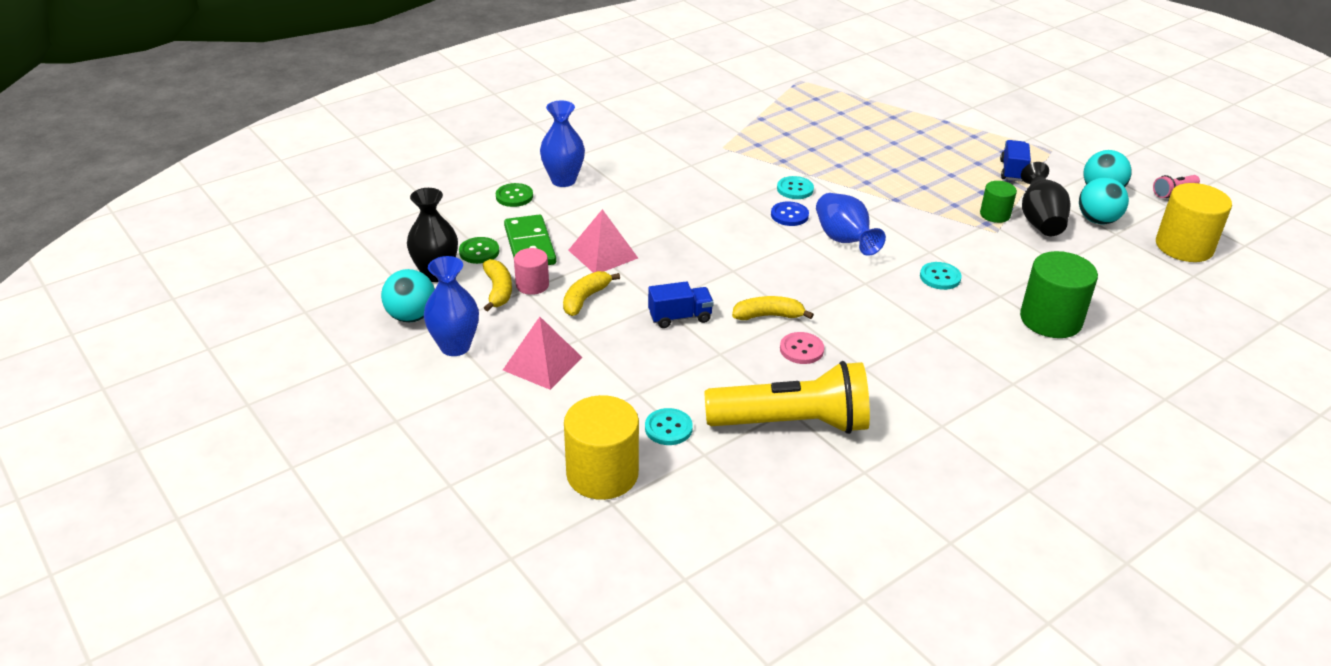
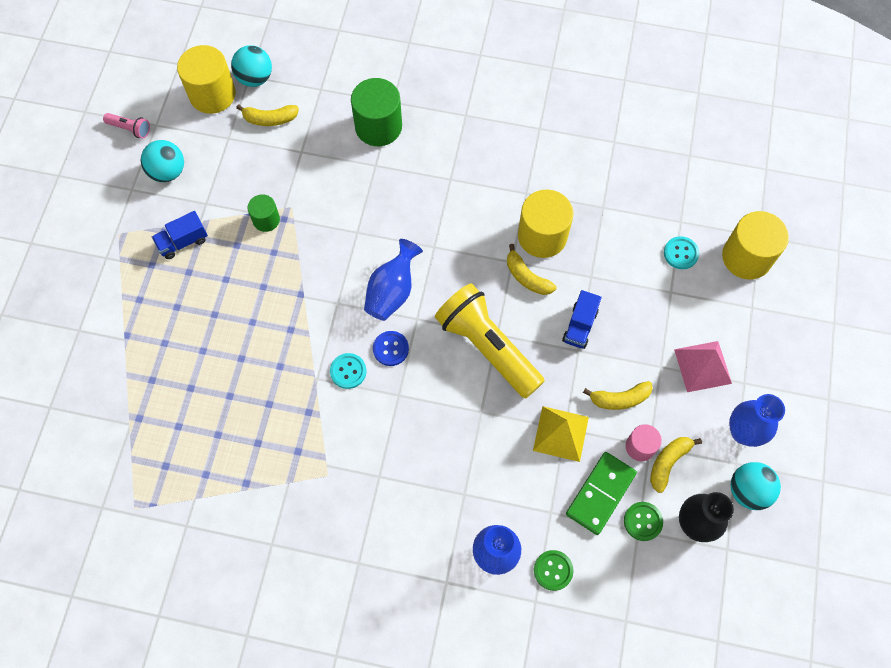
camera: 130 degrees left, 30 degrees up
(603, 254) = (560, 433): pink pyramid -> yellow pyramid
(680, 317) = (579, 326): blue truck -> blue truck turned 105 degrees counterclockwise
(792, 423) = (612, 197): yellow flashlight -> yellow flashlight (487, 347)
(801, 349) = (542, 236): pink button -> yellow cylinder
(940, 277) = (385, 208): turquoise button -> none
(1040, 220) = (250, 189): black vase -> none
(1097, 220) = (217, 156): turquoise ball -> turquoise ball (255, 78)
(1121, 264) = (270, 119): none -> yellow banana

